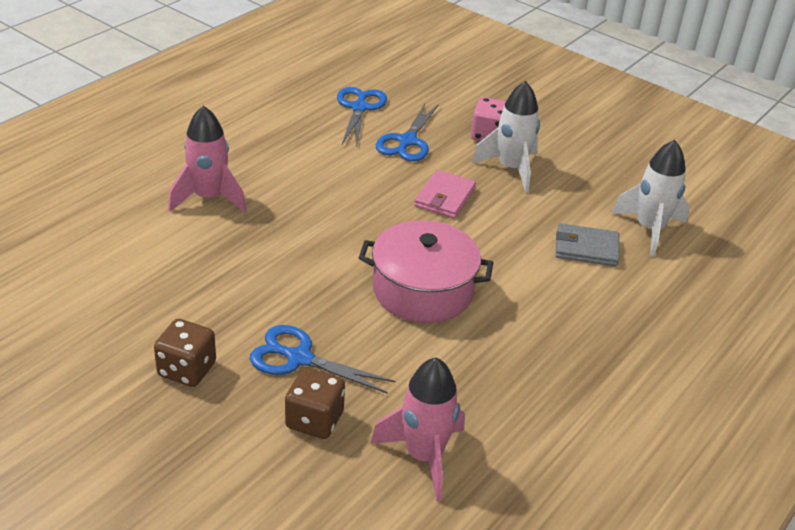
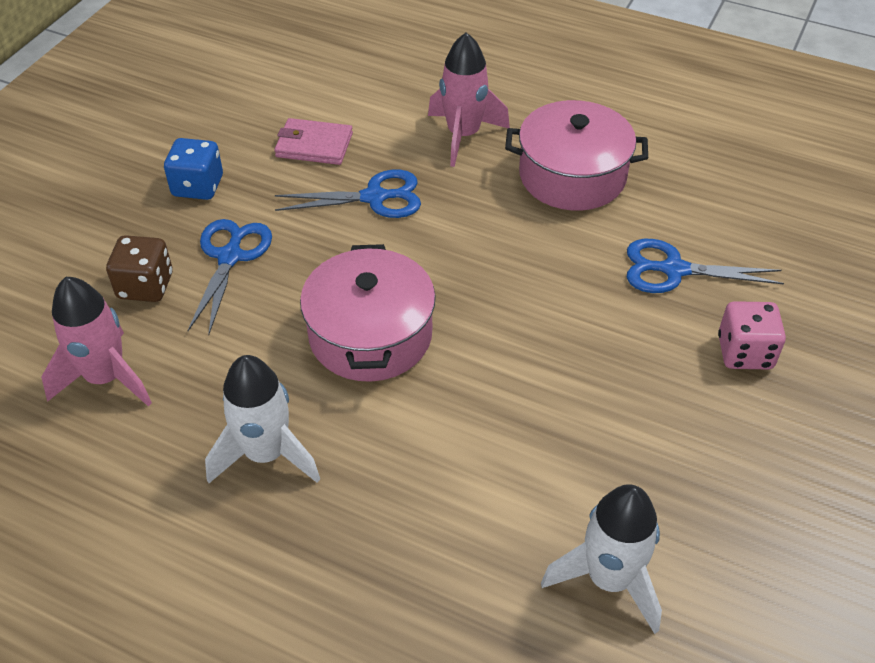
camera: 80 degrees right, 10 degrees up
(187, 369) = (198, 186): brown dice -> blue dice
(289, 158) = (572, 176): none -> pink pot
(359, 108) = (722, 212): blue scissors -> blue scissors (374, 197)
(444, 197) = (566, 326): pink wallet -> pink wallet (314, 145)
(511, 169) = (674, 388): white rocket -> white rocket (266, 454)
(586, 248) = (524, 497): grey wallet -> none

